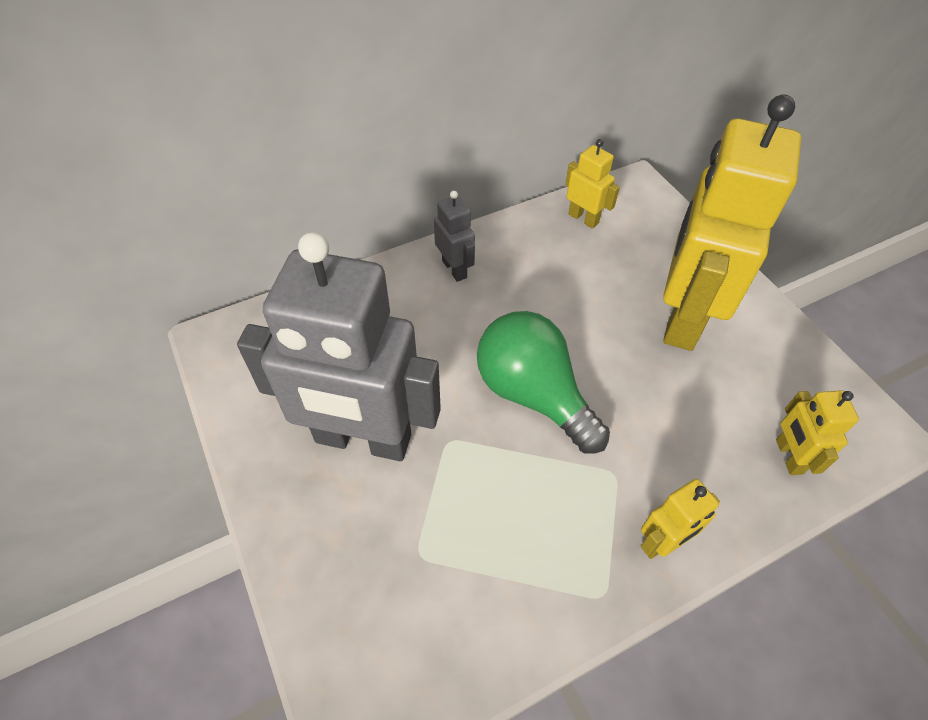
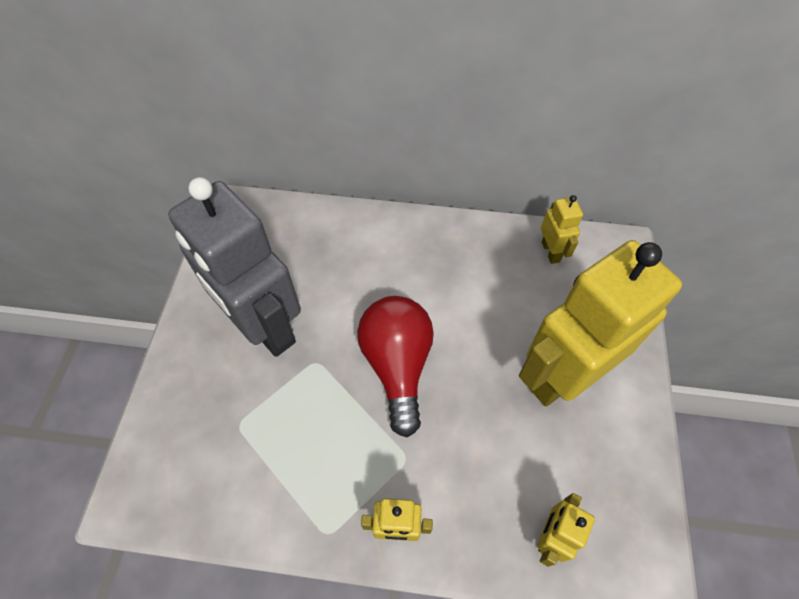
camera: 35 degrees right, 5 degrees up
(454, 269) = (419, 240): grey robot -> none
(533, 394) = (397, 365): green light bulb -> red light bulb

